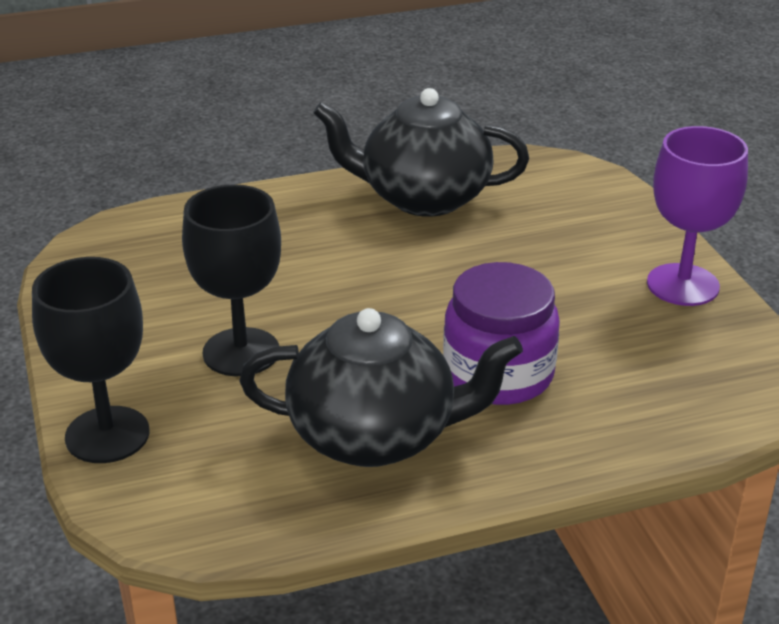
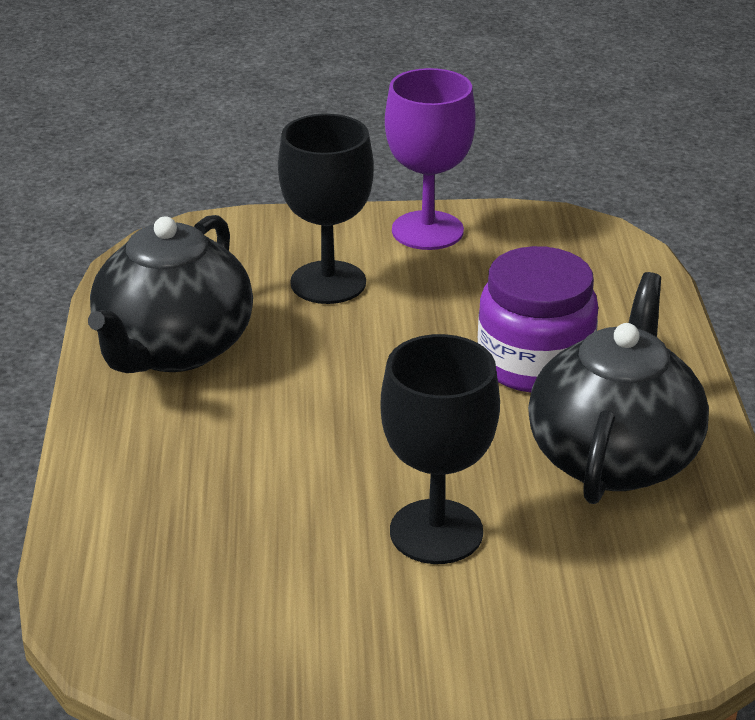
camera: 75 degrees left, 0 degrees up
(107, 435) = (564, 657): black goblet -> black goblet (328, 283)

